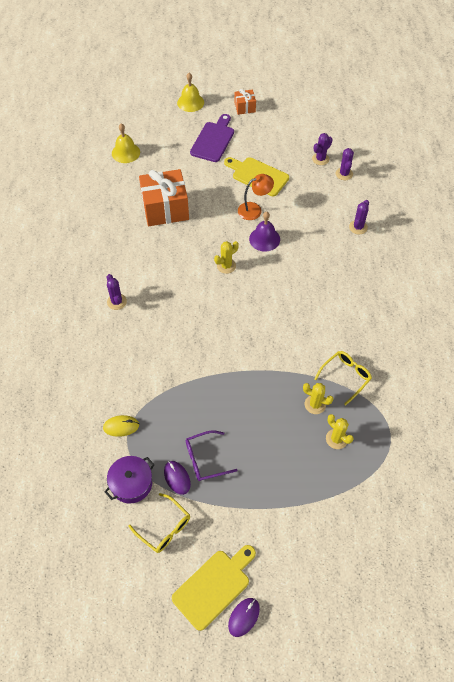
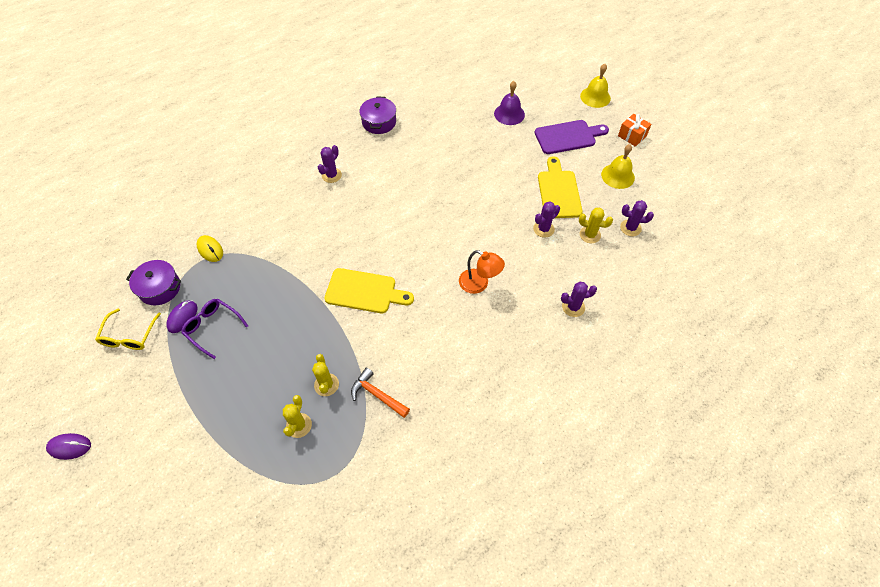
camera: 55 degrees right, 0 degrees up
(88, 240) = (379, 122): none -> purple pot
(126, 152) = (493, 90): yellow bell -> yellow bell (617, 176)
(165, 209) = (457, 150): orange gift -> none
(214, 586) = (90, 405): yellow cutting board -> yellow cutting board (364, 291)
(226, 266) = (431, 227): yellow cactus -> yellow cactus (590, 235)
(254, 209) = (516, 211): orange lamp -> orange lamp (479, 284)
(264, 239) = (488, 238): purple bell -> purple bell (509, 114)
(344, 174) = (631, 258): purple cactus -> purple cactus (543, 229)
(345, 376) = (377, 395): yellow glasses -> orange hammer

